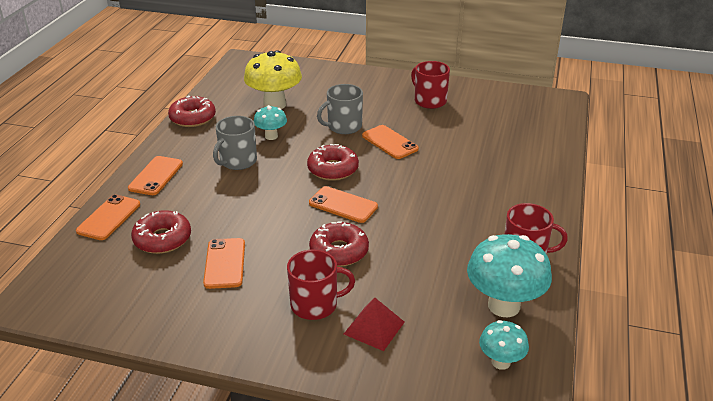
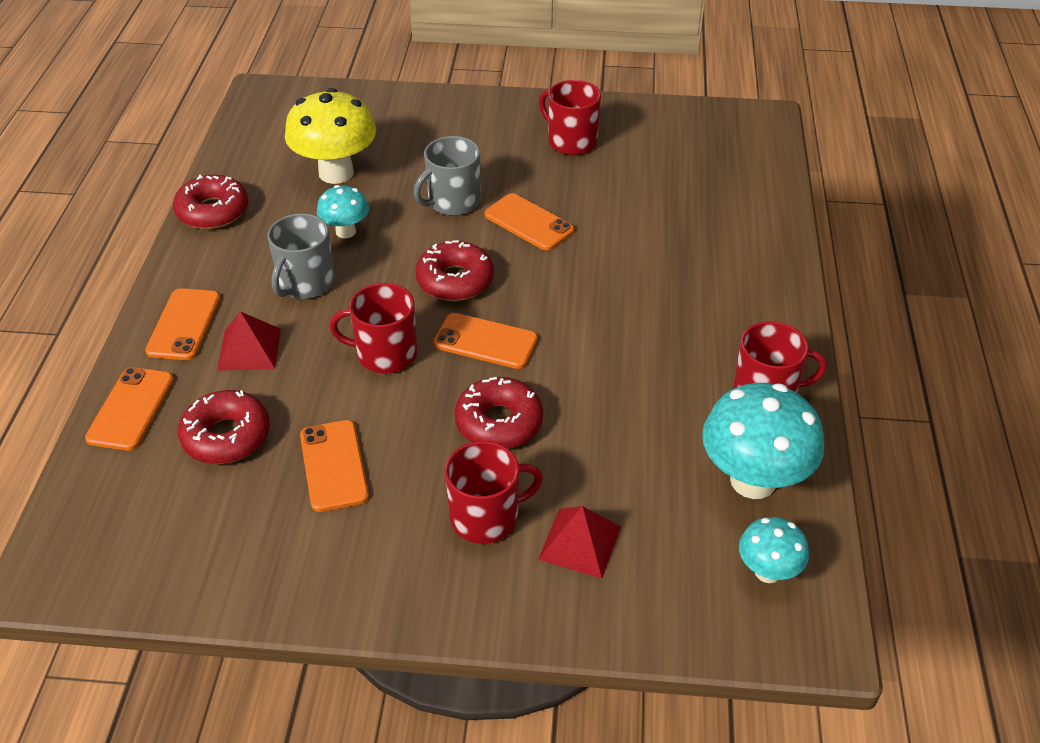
camera: 10 degrees left, 10 degrees up
(191, 193) = (249, 349): none -> red pyramid
(276, 205) = (385, 354): none -> red mug

